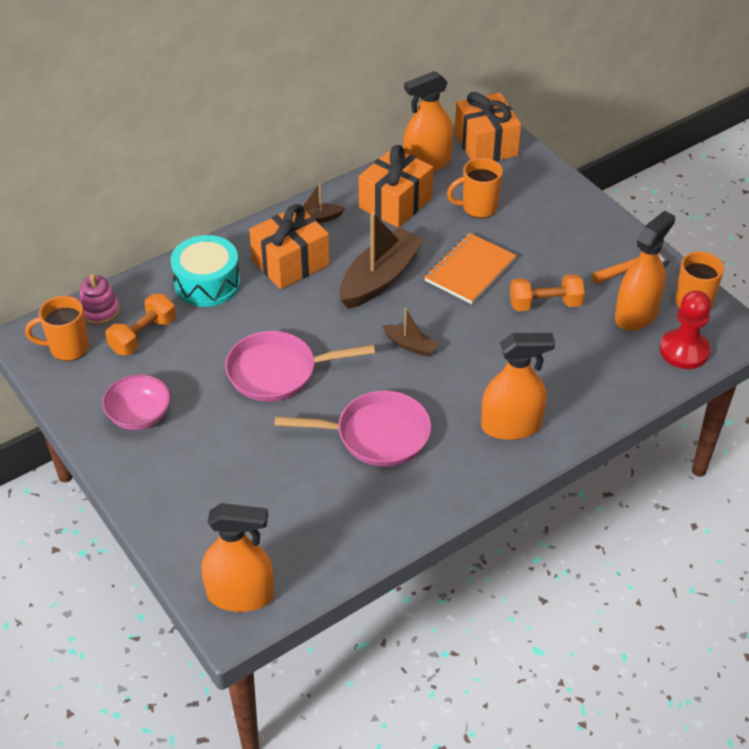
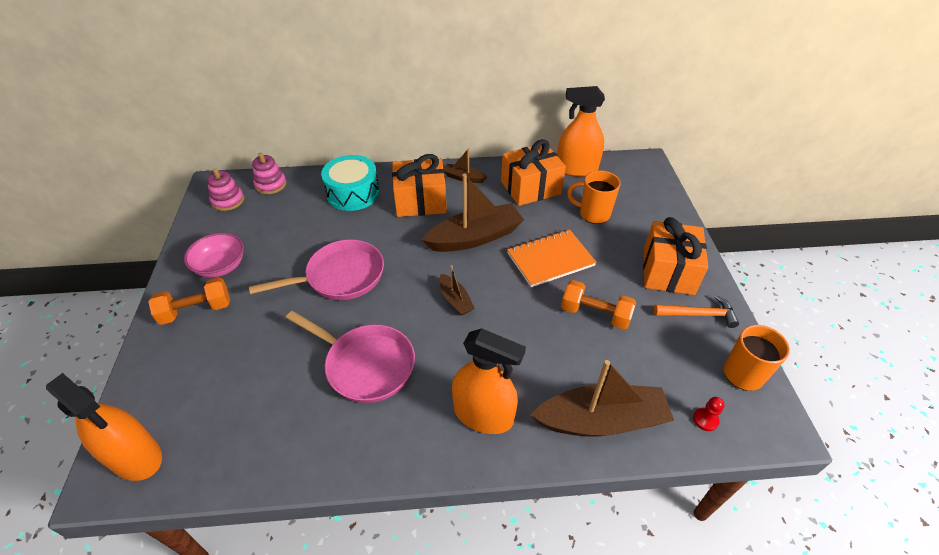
camera: 30 degrees right, 0 degrees up
(68, 348) = (228, 200): orange mug -> pink stacking toy
(143, 335) = (279, 211): orange dumbbell -> orange dumbbell (196, 310)
(278, 372) = (340, 276): pink pan -> pink pan turned 135 degrees clockwise
(486, 144) = (633, 171): orange gift -> orange gift (668, 271)
(607, 387) = (601, 420): none -> brown boat
(636, 315) = (676, 360): orange spray bottle -> none
(684, 351) = (705, 420): red pawn -> red pawn, size x0.45

